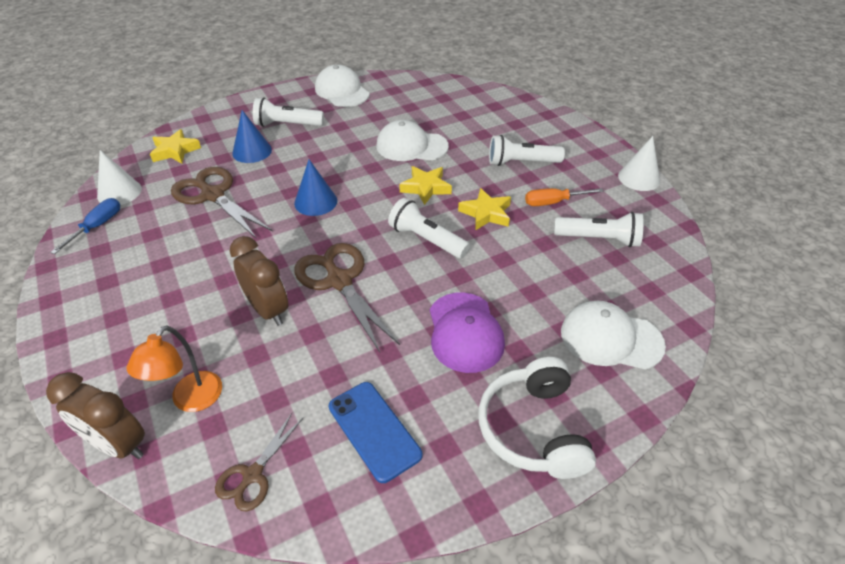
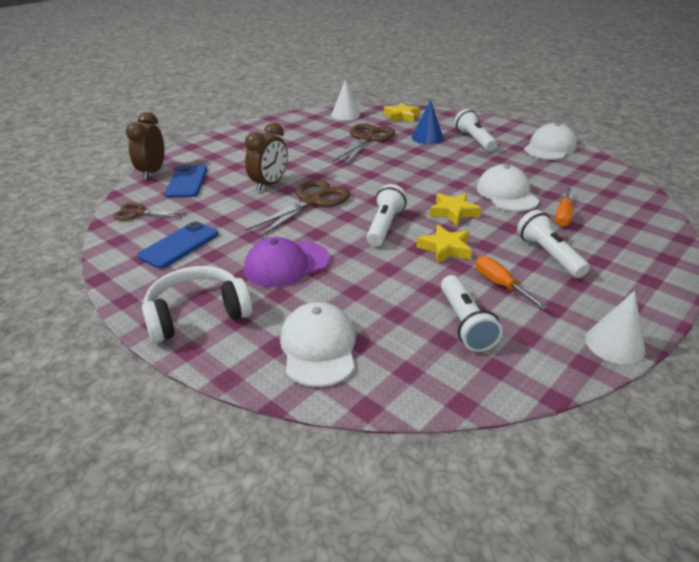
camera: 70 degrees right, 10 degrees down
(98, 226) = (311, 119): blue screwdriver -> none
(191, 400) = (187, 182): orange lamp -> blue phone
(315, 202) = (391, 173): blue cone -> none
(467, 133) = (563, 216): none -> orange screwdriver

